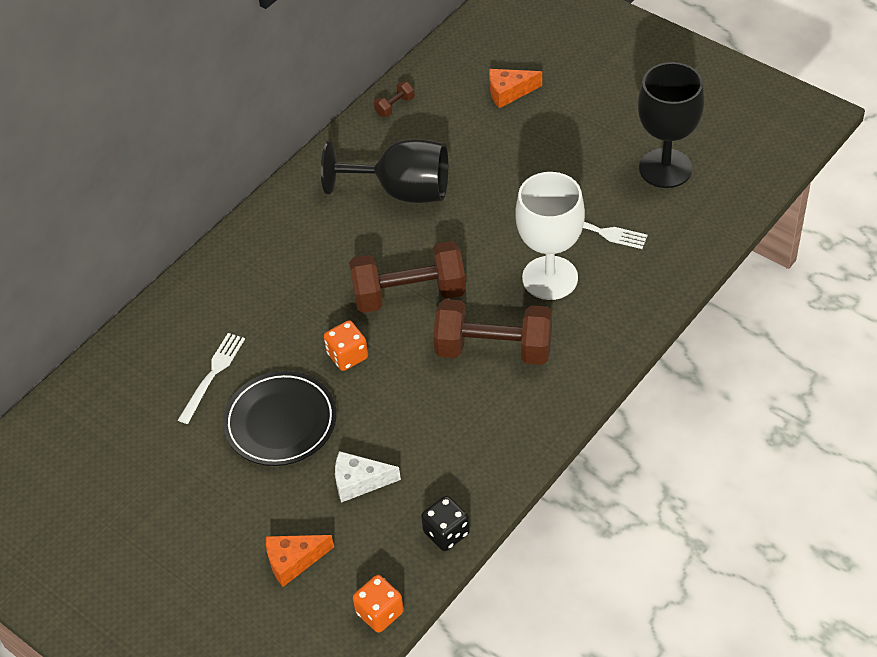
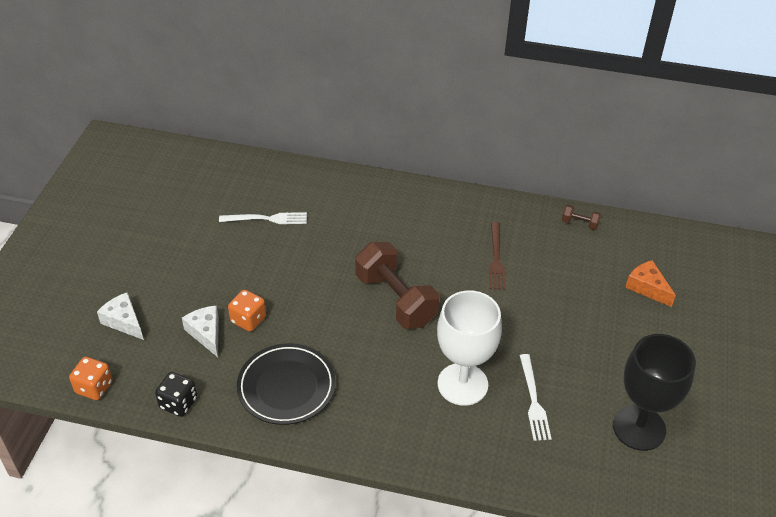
camera: 60 degrees right, 5 degrees down
(281, 422) = (241, 270): black plate -> black plate (286, 387)
(293, 561) = (124, 321): orange cheese -> white cheese
(347, 356) = (318, 285): orange dice -> orange dice (248, 319)
(402, 191) = (496, 258): black goblet -> brown fork
(494, 349) = (368, 372): brown dumbbell -> none

